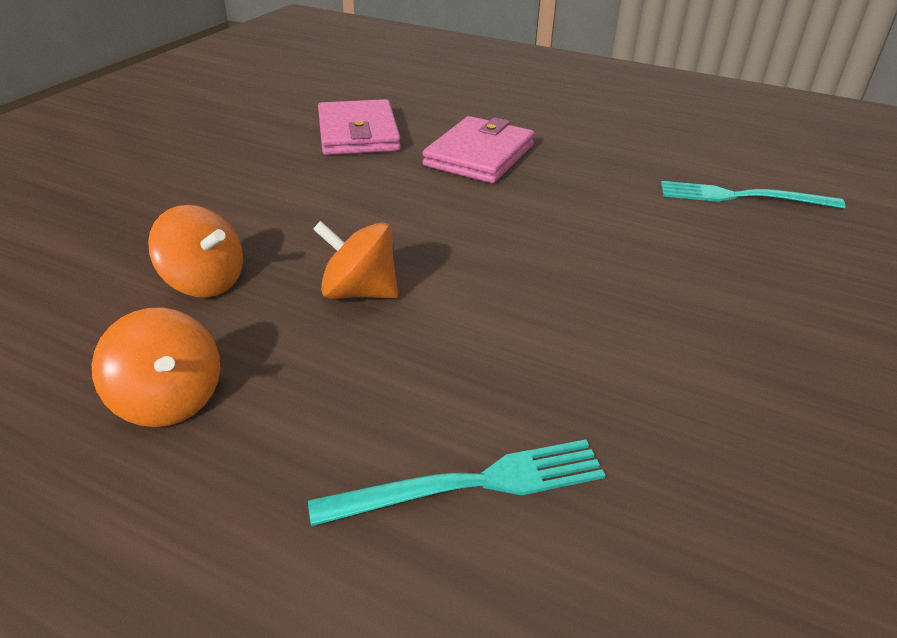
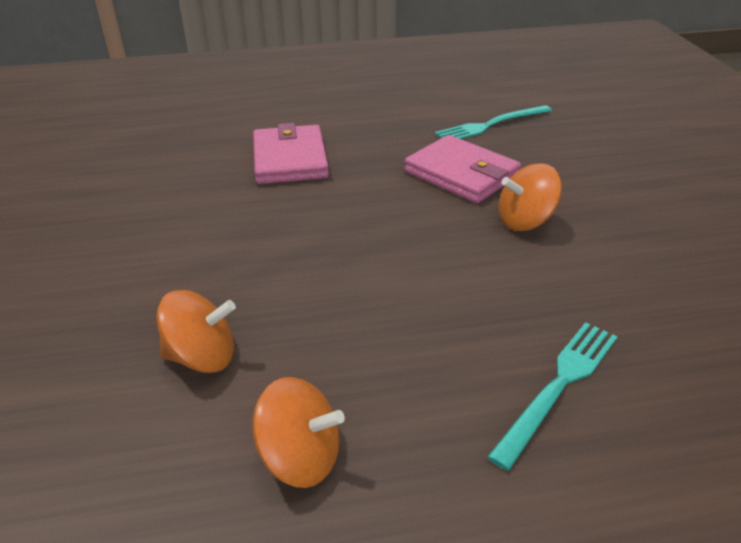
camera: 35 degrees left, 0 degrees up
(358, 133) = (167, 177): pink wallet -> pink wallet (461, 174)
(359, 292) = (334, 303): orange spinning top -> orange spinning top (525, 221)

